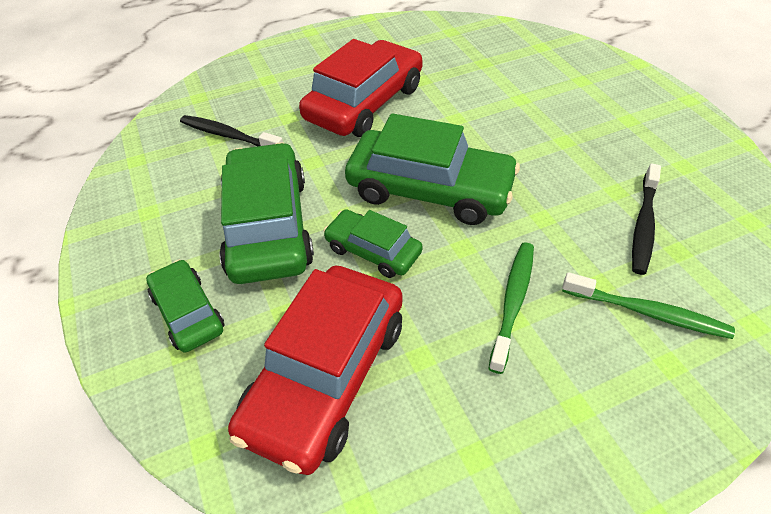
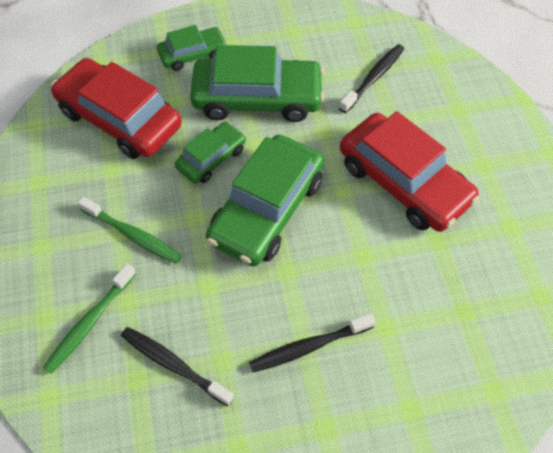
camera: 100 degrees right, 10 degrees up
(565, 138) = (309, 347): none -> black toothbrush

